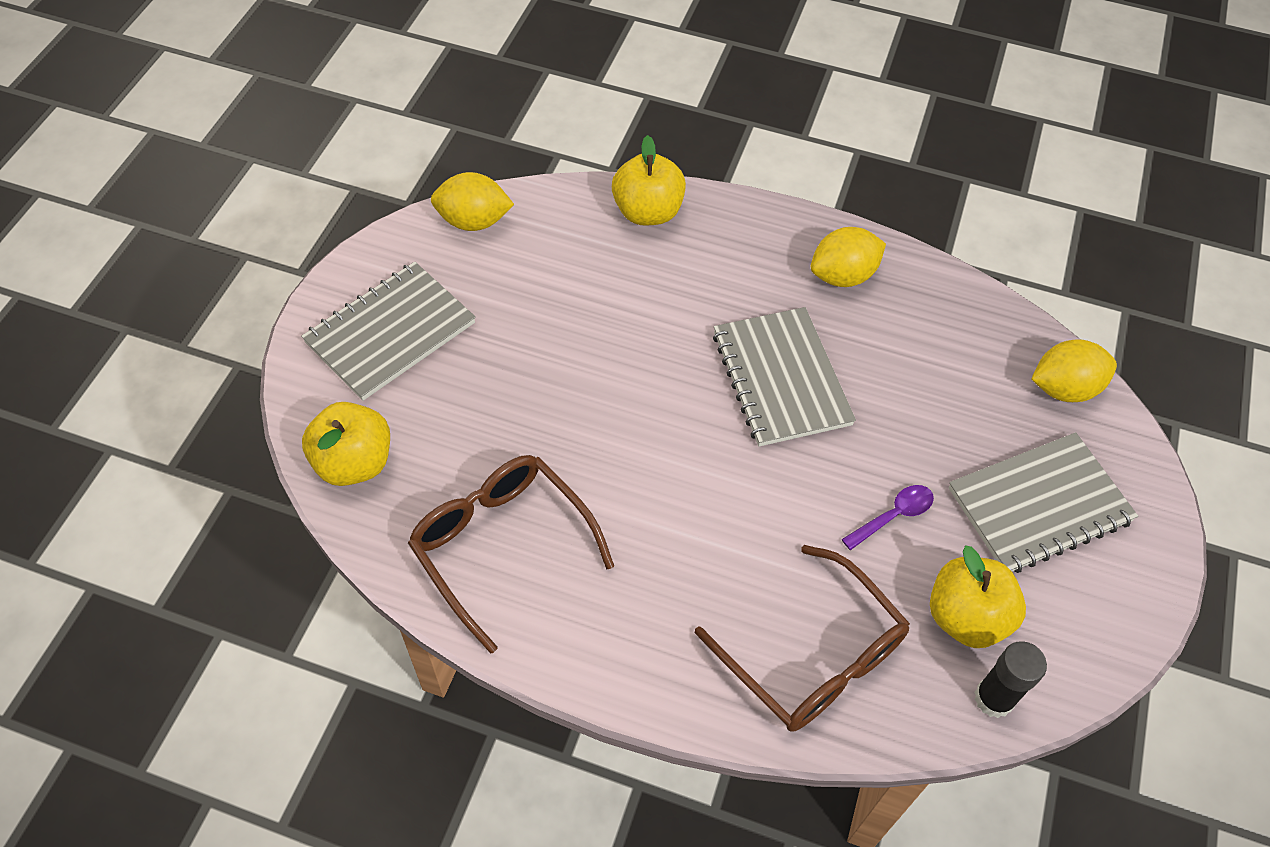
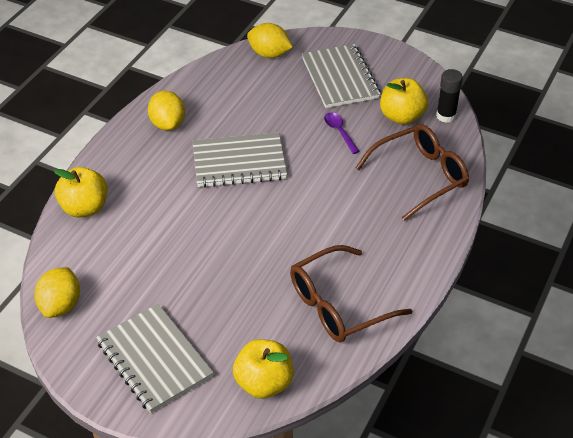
camera: 80 degrees left, 10 degrees down
(1064, 388) = (269, 54): yellow lemon -> yellow lemon turned 60 degrees counterclockwise

